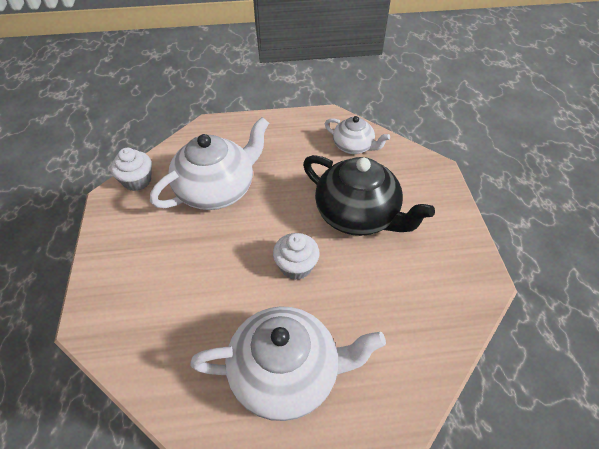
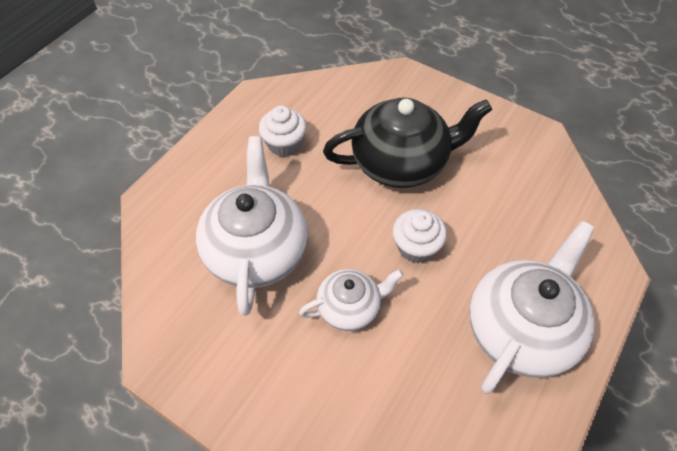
camera: 50 degrees left, 5 degrees up
(137, 181) = (162, 318): white cupcake -> white cupcake (284, 144)
(354, 146) = (317, 106): white teapot -> white teapot (350, 307)

